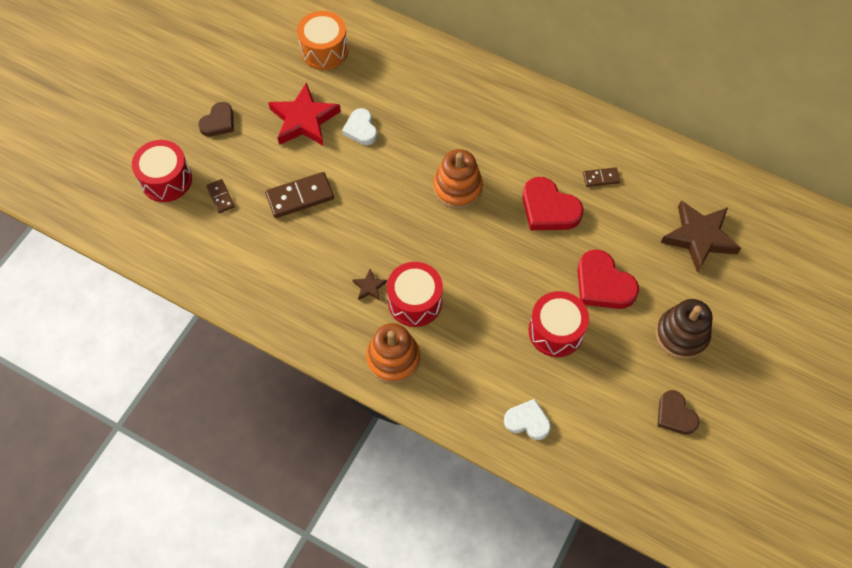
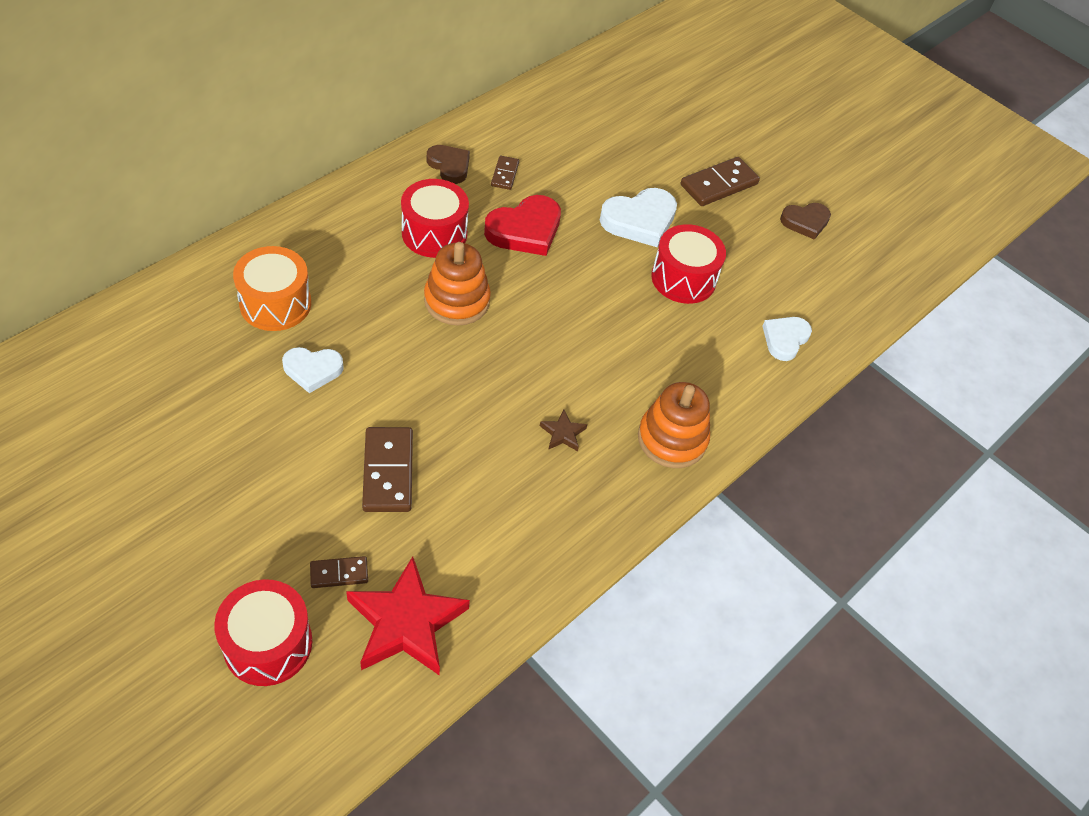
camera: 80 degrees left, 10 degrees down
(218, 122) = (198, 542): brown heart -> brown heart (449, 166)
(304, 120) = (259, 430): red star -> red star (406, 622)
(324, 50) = (149, 371): orange drum -> orange drum (275, 303)
(415, 302) = (601, 393): red drum -> red drum (434, 233)
(603, 284) = (639, 220): red heart -> white heart
(681, 335) = (719, 184): brown stacking toy -> brown domino
(699, 237) = (612, 130): brown star -> none

